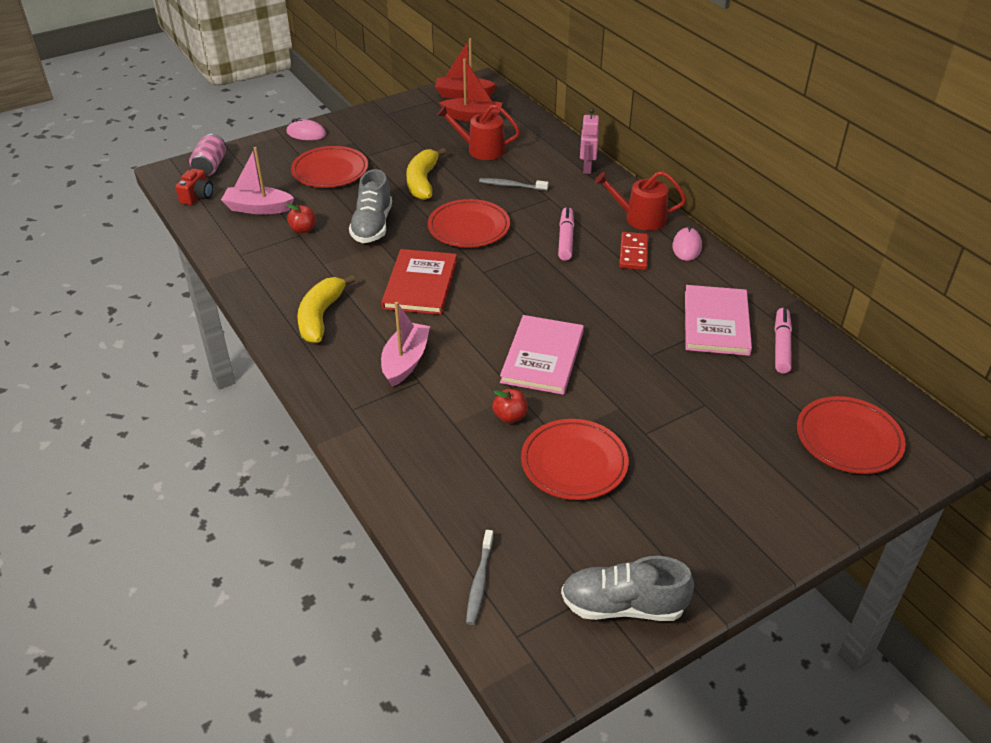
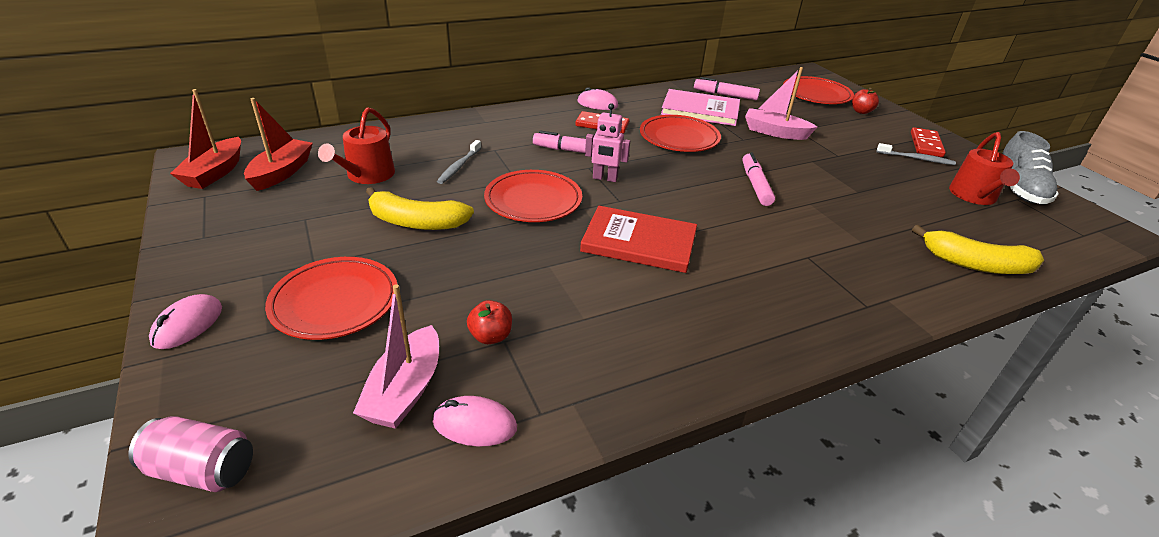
camera: 85 degrees left, 5 degrees down
(197, 196) = (314, 488): red camera -> none
(233, 234) = (474, 424): none -> pink mouse
(320, 316) = (702, 325): yellow banana -> yellow banana (975, 264)
(372, 226) = (504, 269): grey shoe -> none
(405, 361) = (778, 263): pink boat -> pink boat (775, 132)
(479, 582) = (1045, 246): grey toothbrush -> grey toothbrush (916, 159)
(510, 416) = (841, 210): red apple -> red apple (861, 111)
(542, 357) = (755, 185): pink book -> pink marker
(574, 463) = (886, 188): red plate -> red plate (679, 138)
(587, 168) = (448, 124): pink robot -> pink robot (605, 178)
(640, 218) = (548, 114): red watering can -> red watering can (974, 196)
(725, 534) = (926, 145): none -> red domino

